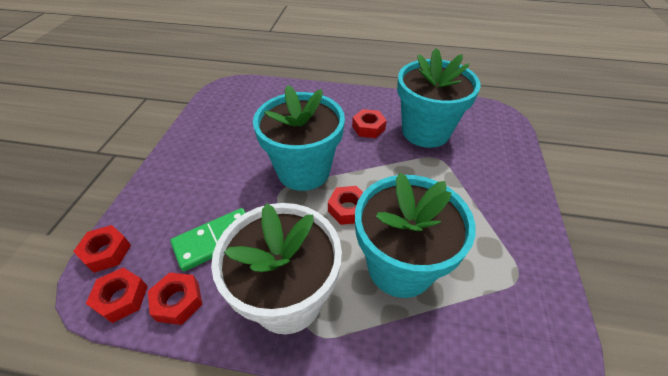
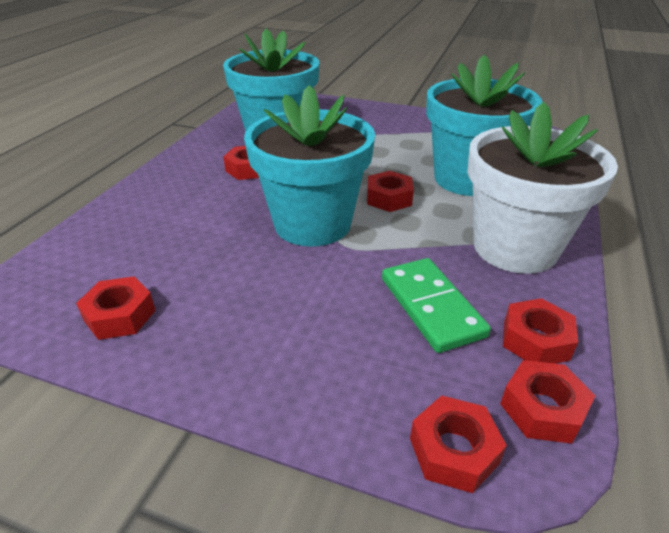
camera: 80 degrees left, 10 degrees down
(216, 118) = (120, 315): none -> red nut

